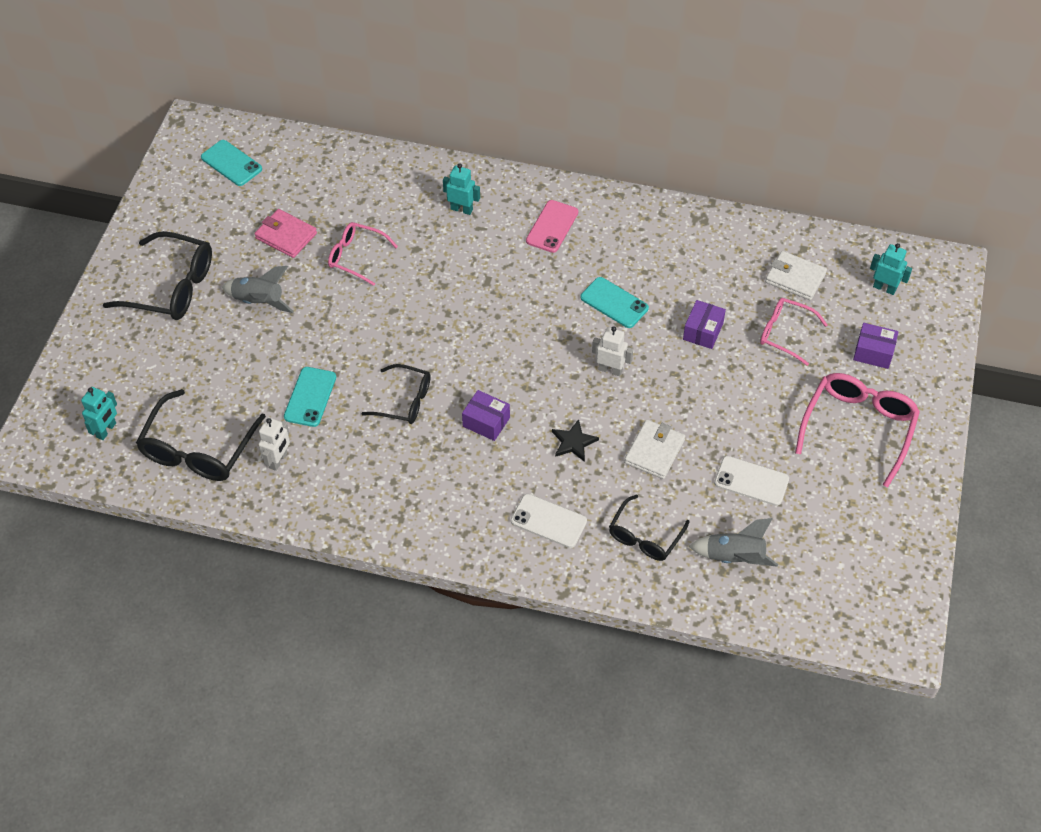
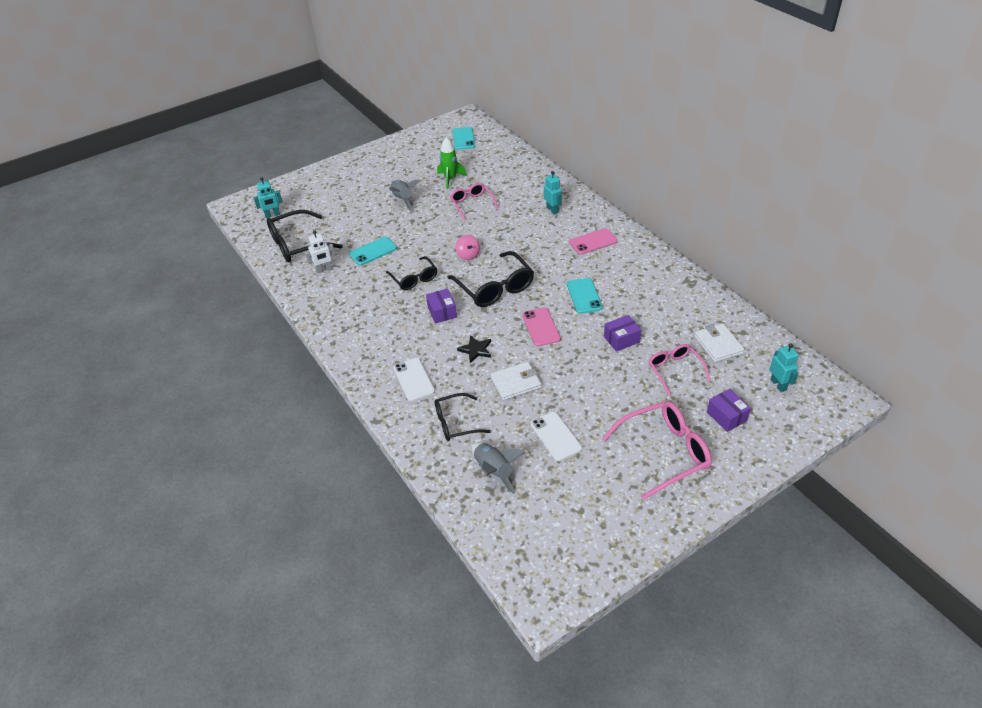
camera: 45 degrees right, 10 degrees down
(170, 287) = (373, 174): black glasses -> black glasses (494, 287)
(286, 236) = (450, 179): pink wallet -> green rocket
(432, 330) = (468, 255): none -> pink spinning top
(610, 370) = (541, 327): white robot -> pink phone

